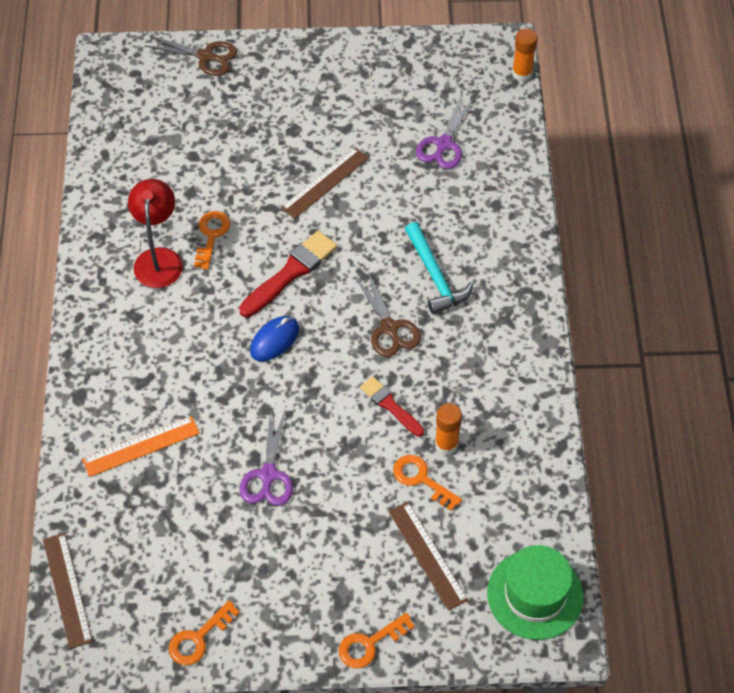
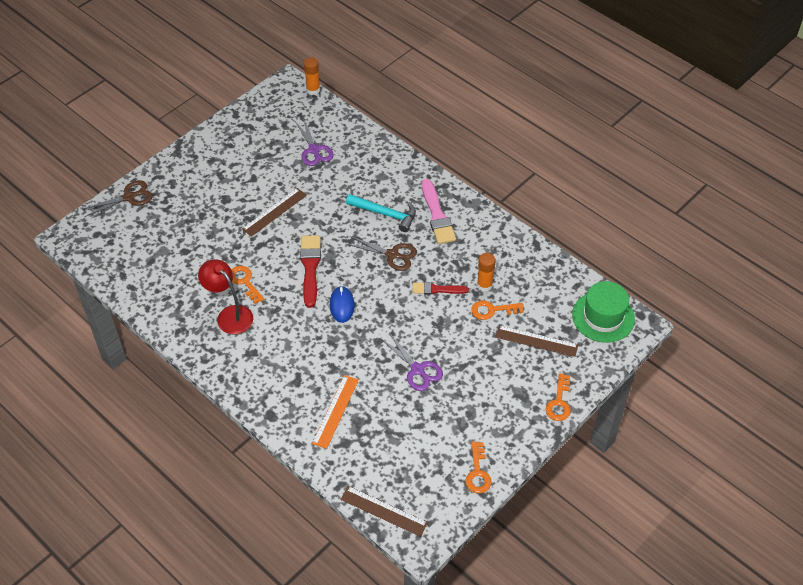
camera: 45 degrees left, 5 degrees down
(325, 182) = (274, 212): brown ruler -> brown ruler turned 45 degrees clockwise
(489, 322) = (437, 215): none -> pink brush

